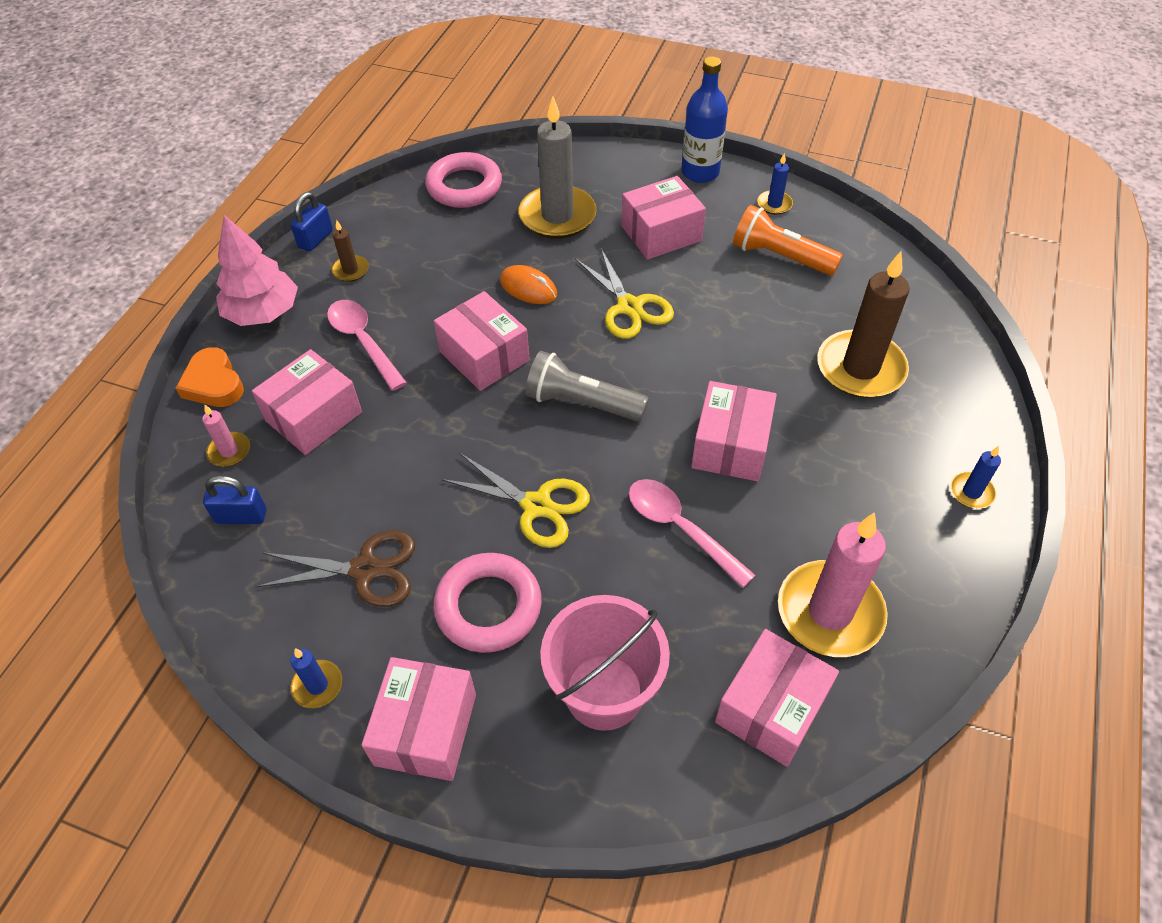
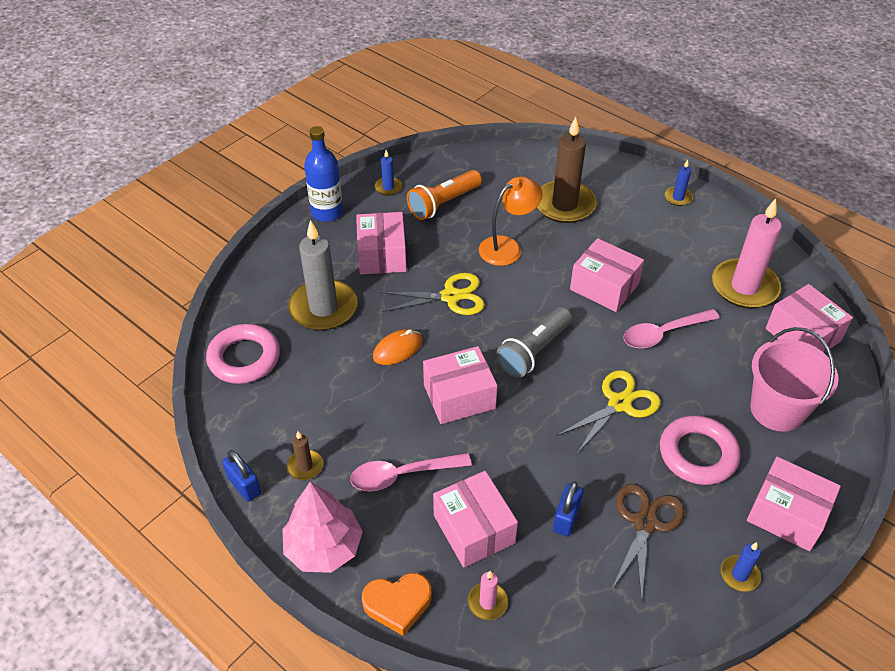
camera: 70 degrees left, 5 degrees down
(241, 516) = (564, 603): blue padlock -> blue padlock (566, 518)
(743, 334) = (507, 247): none -> orange lamp

